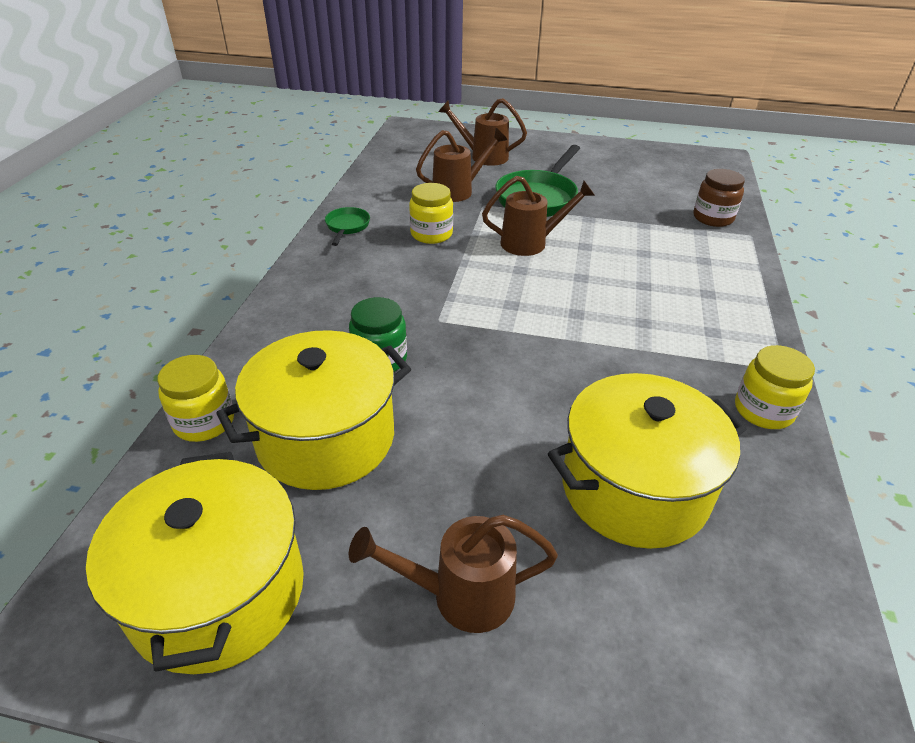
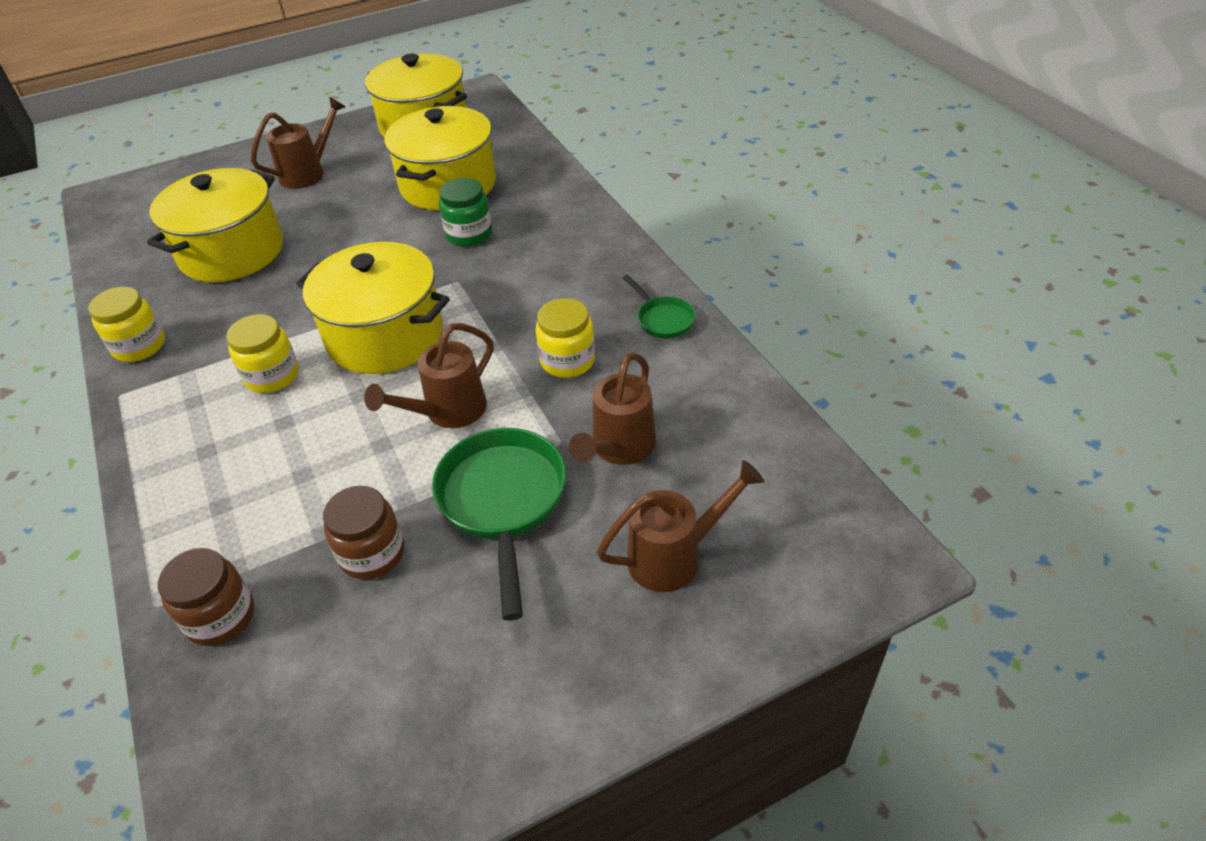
camera: 145 degrees right, 5 degrees up
(204, 422) = (530, 157): yellow jar -> yellow jar (272, 376)
(533, 307) = (385, 335): none -> yellow pot
(621, 208) = (372, 554): none -> brown jar

